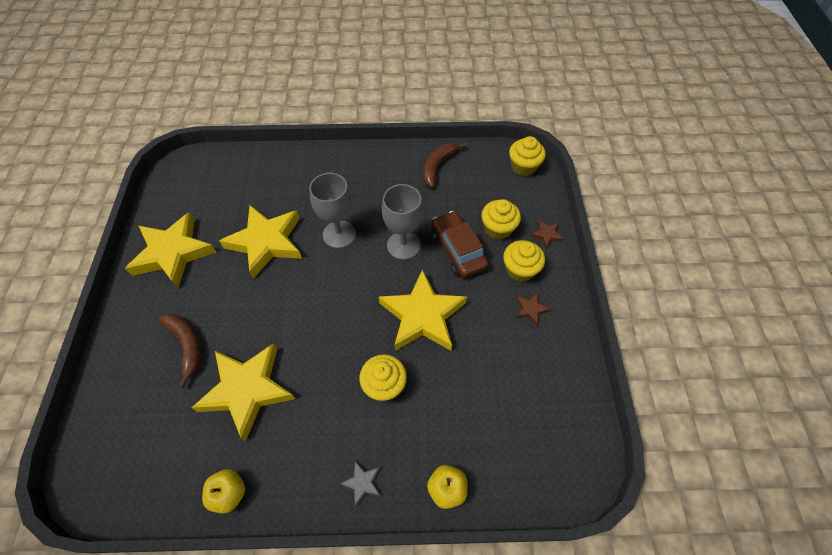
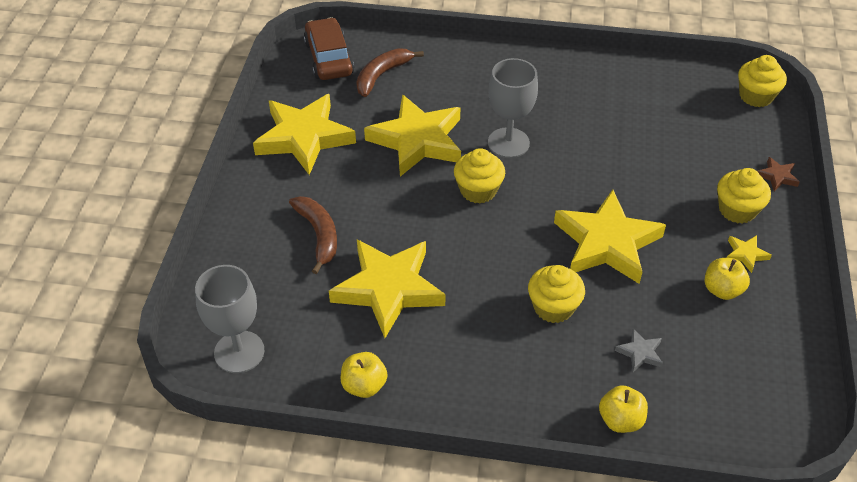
camera: 10 degrees right, 10 degrees down
(362, 483) = (520, 399): grey star -> grey star (640, 353)
(403, 245) = (589, 165): grey goblet -> grey goblet (239, 352)
(438, 166) = (641, 83): brown banana -> brown banana (381, 75)
(458, 250) = (659, 178): brown car -> brown car (329, 58)
(498, 228) = (713, 161): yellow cupcake -> yellow cupcake (478, 190)
(516, 346) = (722, 290): none -> yellow apple
(530, 309) = (745, 254): brown star -> yellow star

